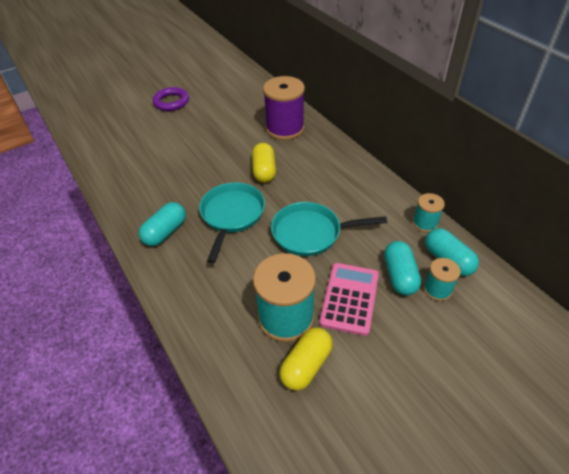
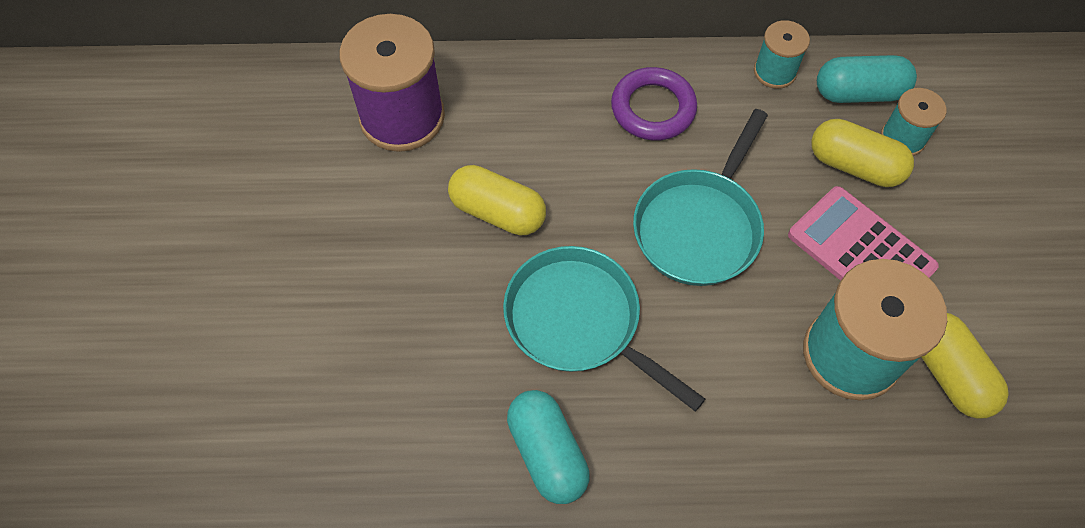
camera: 60 degrees left, 15 degrees up
(171, 102) = (126, 266): purple ring -> purple ring (653, 108)
(399, 276) = (854, 165): turquoise capsule -> yellow capsule

